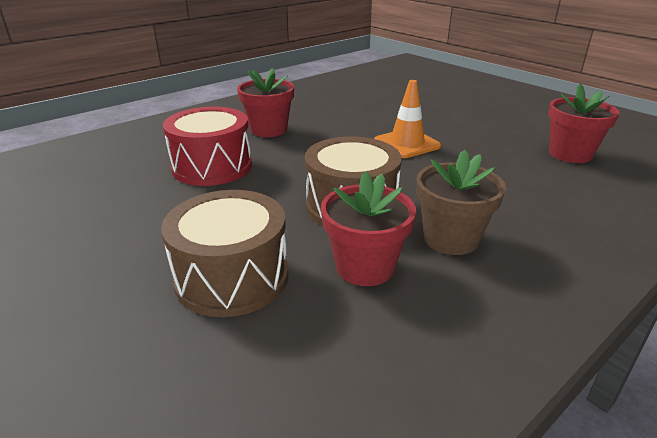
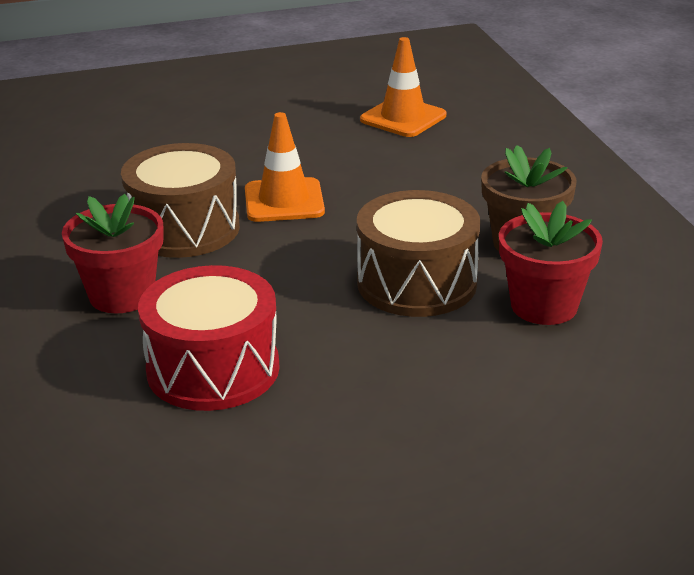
camera: 65 degrees left, 0 degrees up
(232, 277) = (516, 393): brown drum -> brown drum (184, 228)
(570, 154) = (403, 118): red flower pot -> orange traffic cone

